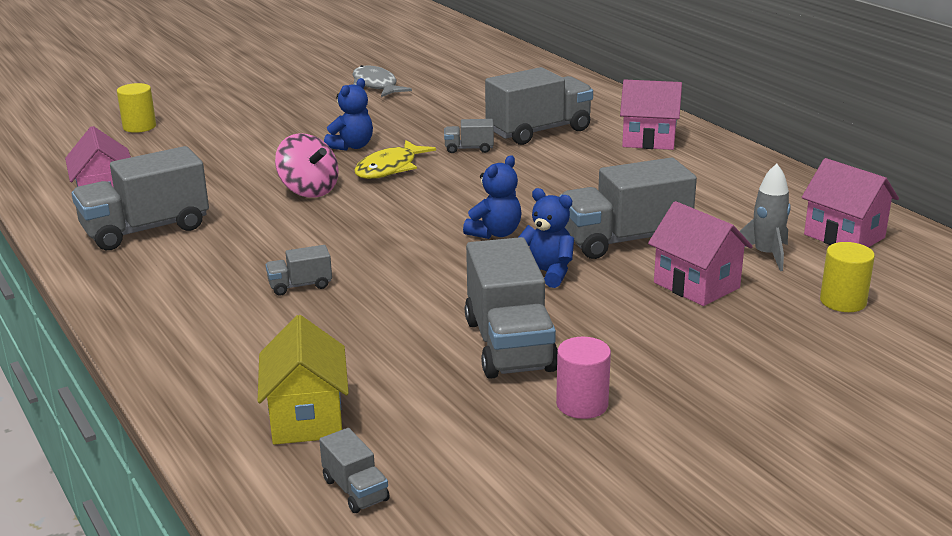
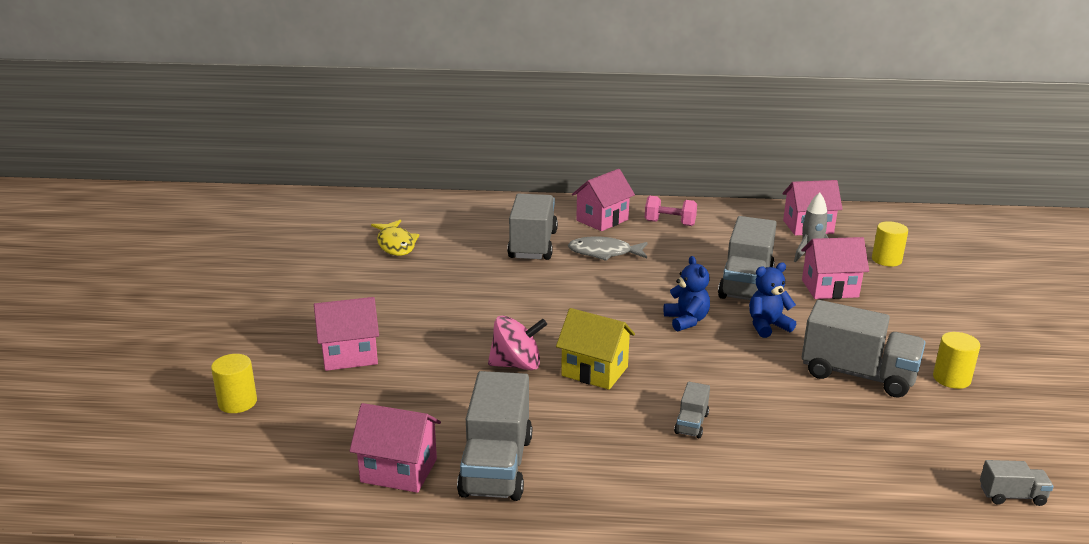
camera: 55 degrees left, 0 degrees up
(245, 134) = (350, 355): none -> pink house
(307, 418) = (905, 486): yellow house -> yellow house (594, 371)
(352, 146) = (453, 319): blue teddy bear -> none
(376, 85) = (338, 267): grey fish -> grey fish (604, 253)
(390, 168) = (520, 318): yellow fish -> yellow fish (396, 244)
(469, 149) = (528, 278): grey truck -> none
(582, 404) = (951, 378): pink cylinder -> yellow cylinder
(703, 169) = (670, 223): none -> pink dumbbell

